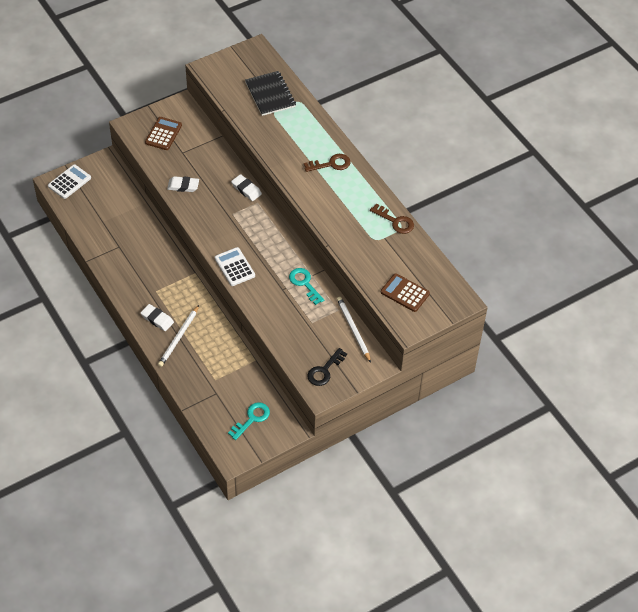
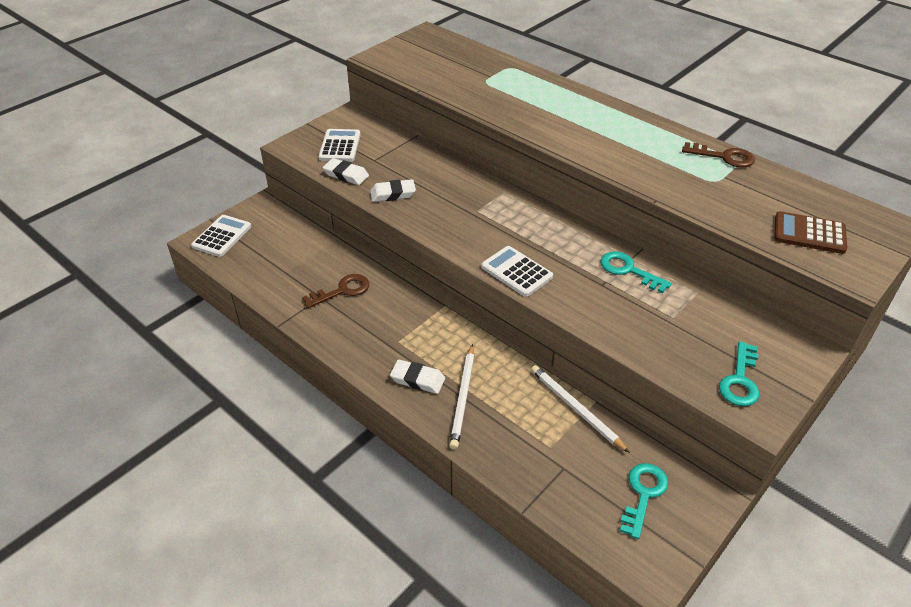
camera: 15 degrees left, 10 degrees down
(163, 134) = (340, 146): brown calculator -> white calculator
(246, 189) = (481, 181): white eraser -> white eraser (346, 175)
(270, 94) = (470, 67): black notebook -> none
(324, 370) = (740, 380): black key -> turquoise key
(331, 164) = (594, 116): brown key -> brown key (342, 291)
(353, 330) = (739, 313): white pencil -> white pencil (576, 409)

